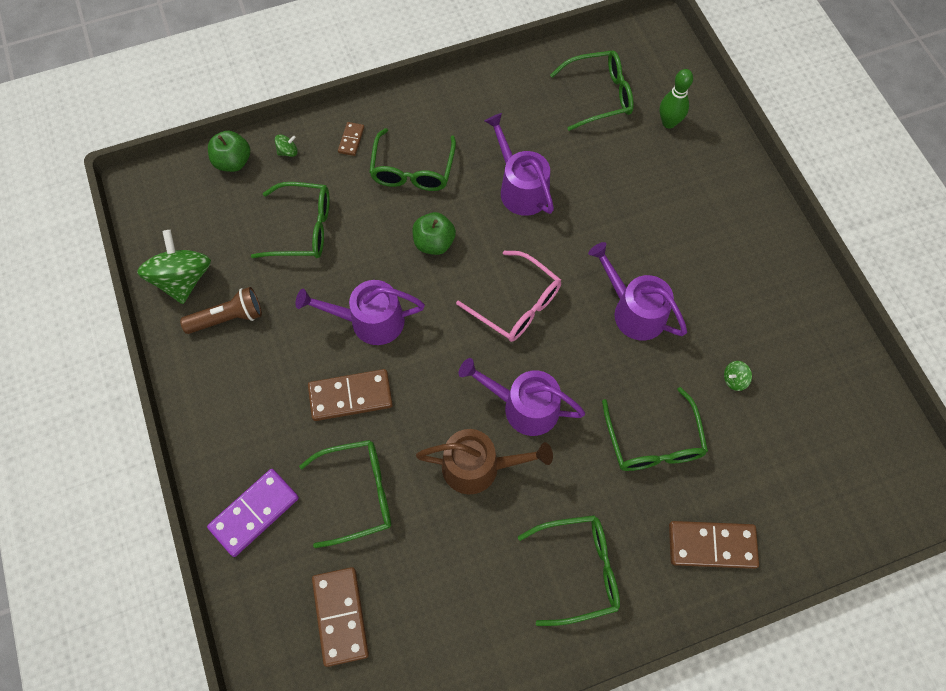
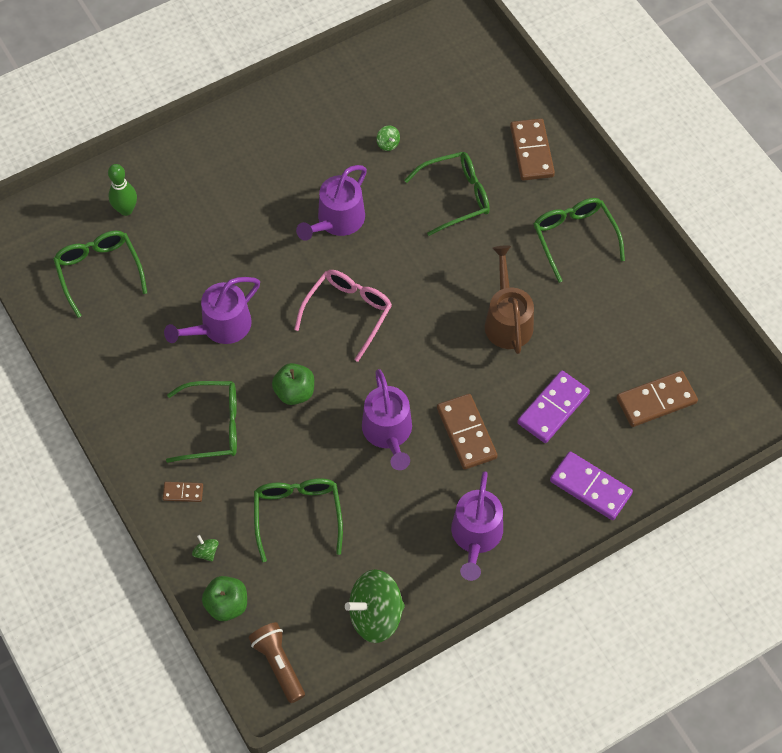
camera: 100 degrees left, 5 degrees down
(228, 318) = (410, 560): brown flashlight -> brown flashlight (279, 664)
(358, 493) = (553, 408): green glasses -> purple domino
(524, 406) = (446, 294): purple watering can -> purple watering can (476, 536)

